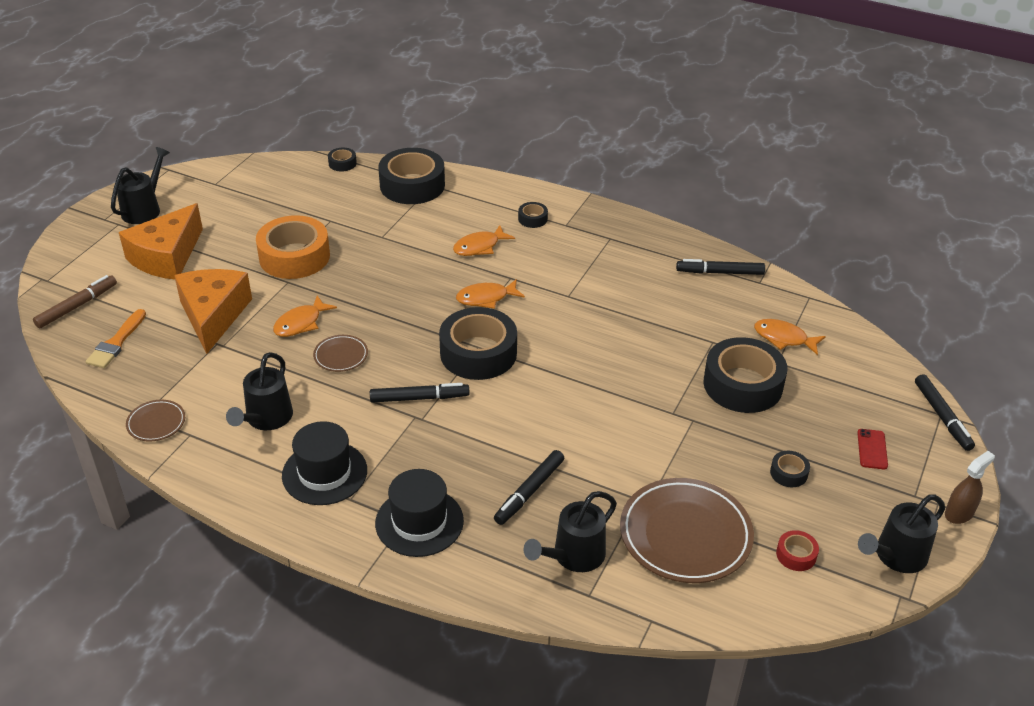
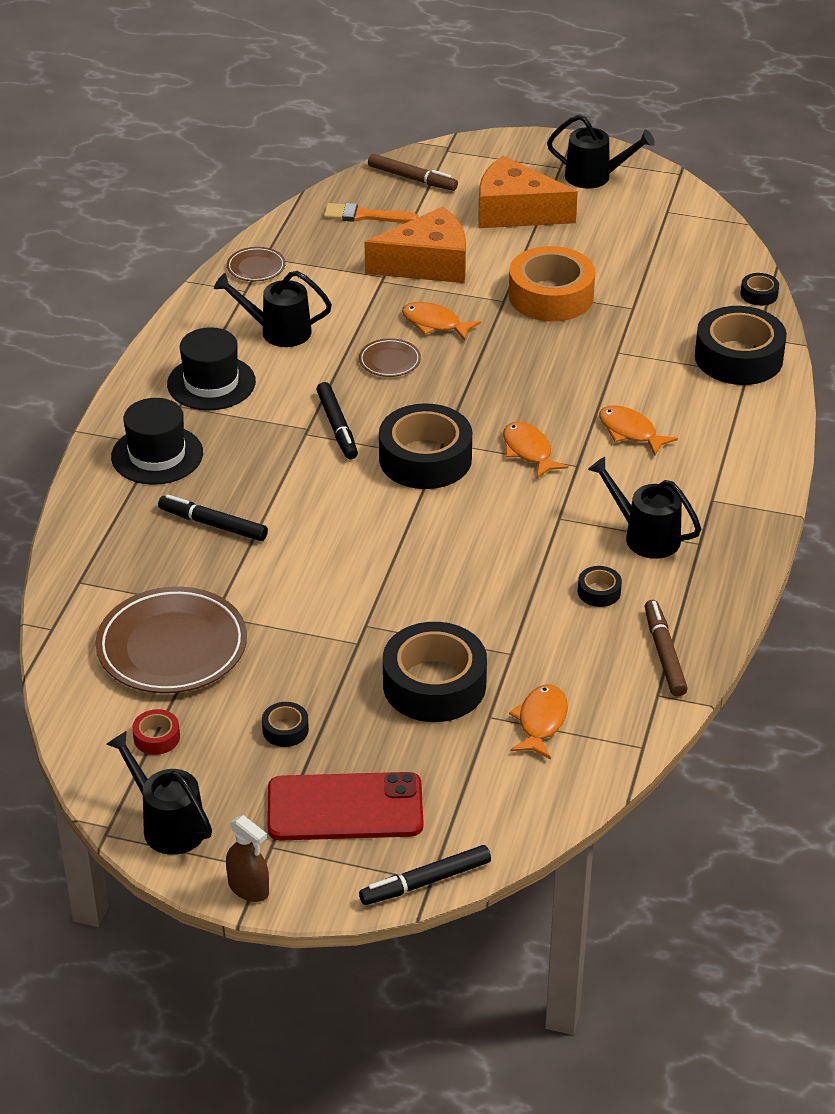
camera: 80 degrees right, 0 degrees up
(532, 219) = (712, 469): black tape -> black tape (599, 592)
(573, 557) = (127, 565): black watering can -> black watering can (644, 536)
(720, 272) = (664, 654): black marker -> brown marker
(872, 449) = (345, 807): red phone -> red phone, size x2.29

